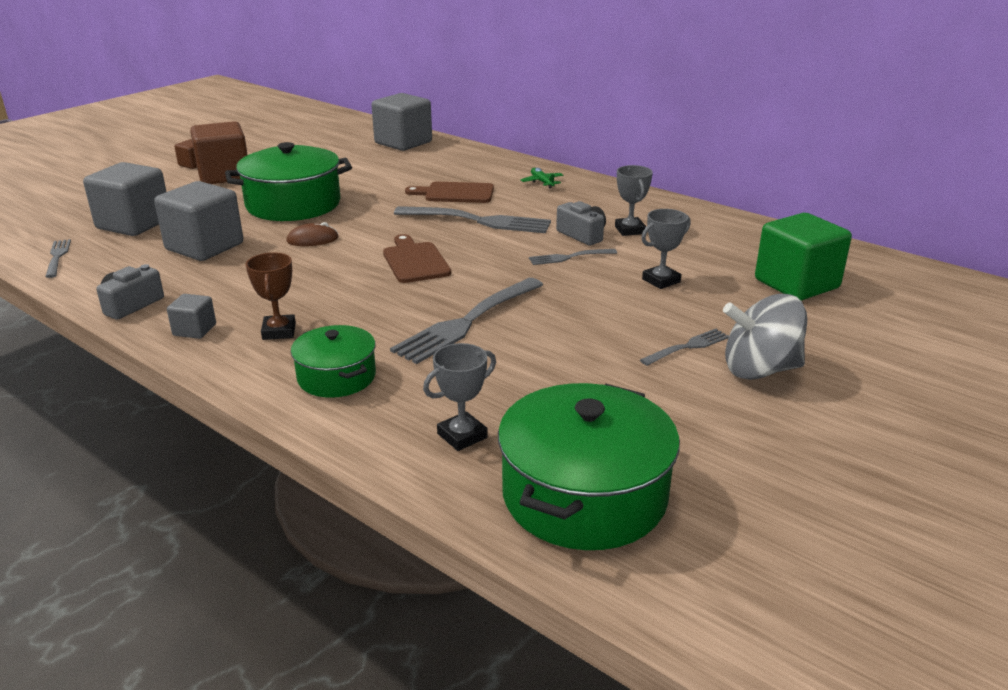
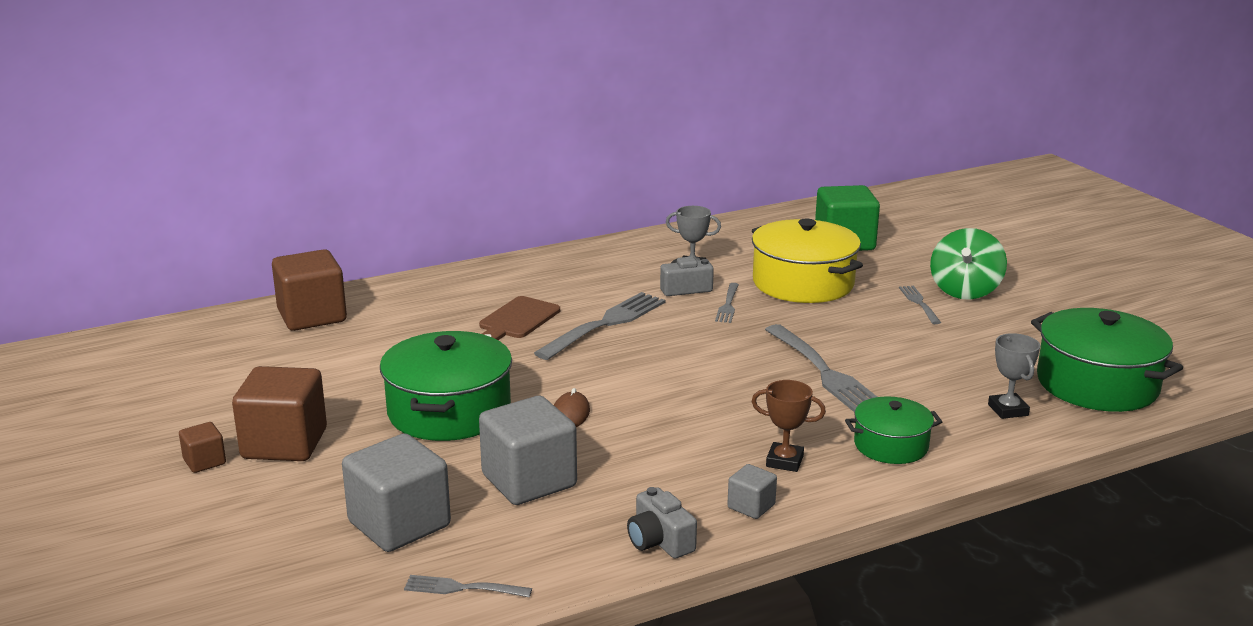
camera: 65 degrees left, 5 degrees down
(403, 143) = (312, 316): grey cube -> brown cube
(415, 261) = (676, 371): brown cutting board -> none
(542, 182) = (534, 275): green plane -> none
(661, 280) = (803, 283): grey trophy -> yellow pot
(759, 370) = (965, 291): grey spinning top -> green spinning top

